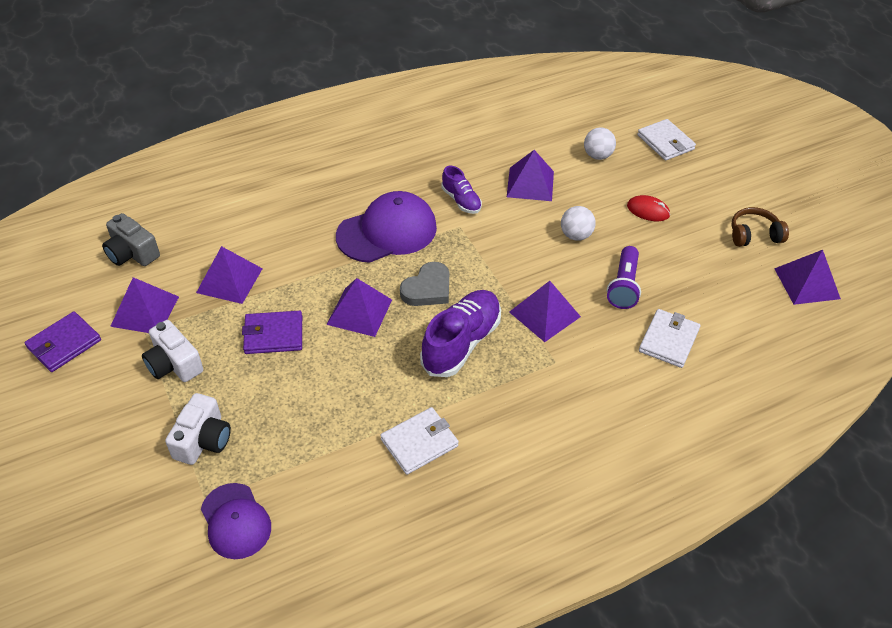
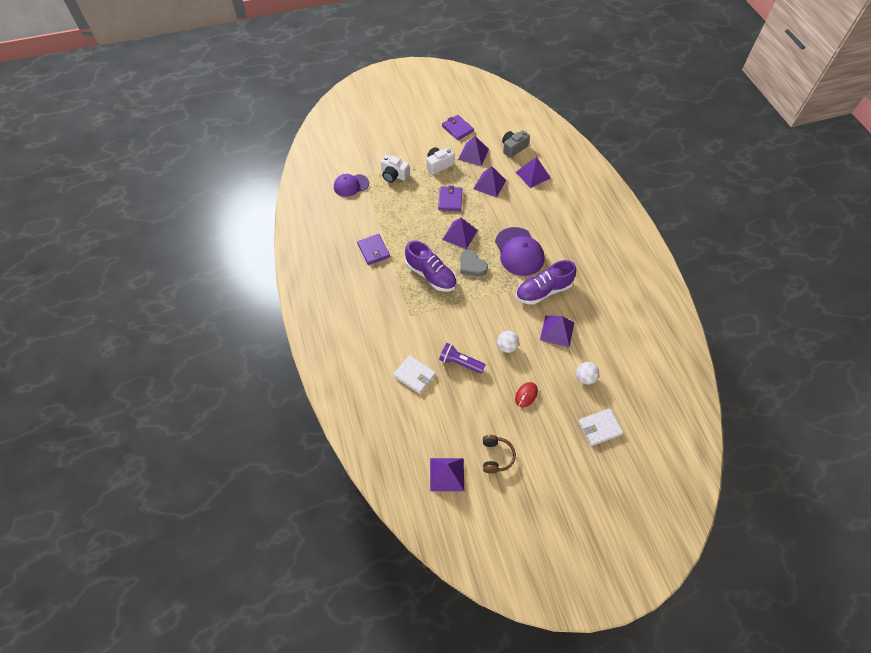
camera: 100 degrees right, 10 degrees up
(419, 443) = (373, 250): white wallet -> purple wallet
(461, 200) = (543, 291): purple shoe -> purple shoe, size x1.79
(544, 314) = (445, 317): purple pyramid -> purple pyramid (533, 175)

